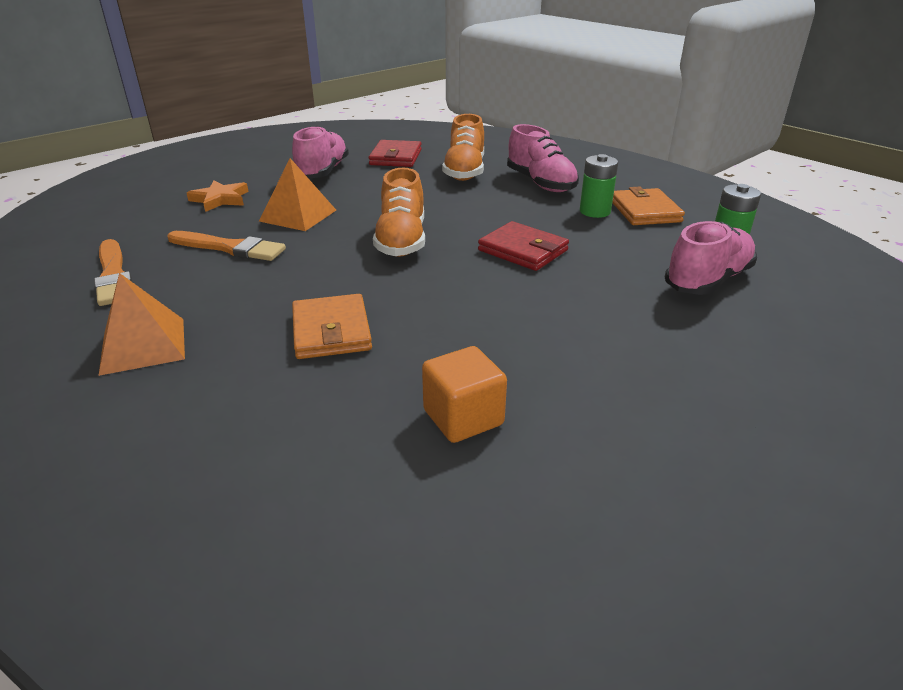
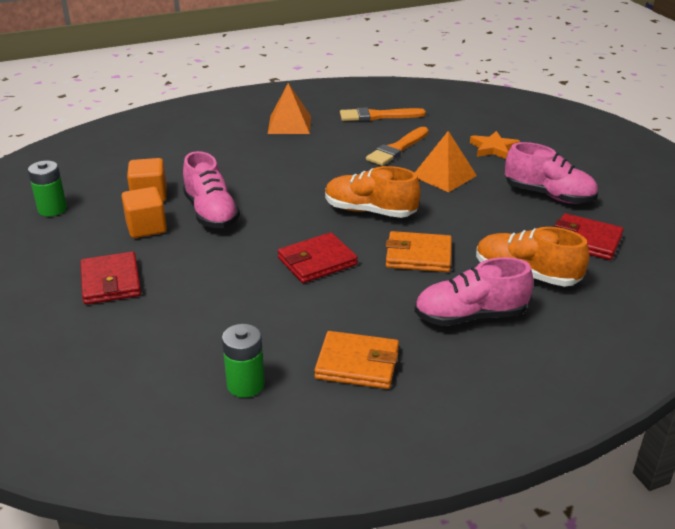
camera: 110 degrees right, 0 degrees up
(331, 331) = (261, 171): orange wallet -> orange wallet (418, 256)
(554, 385) = (146, 227): none -> orange cube
(595, 211) = (374, 328): green battery -> green battery (52, 209)
(694, 368) = (111, 282): none -> red wallet
(707, 280) = (198, 339): pink shoe -> pink shoe (211, 213)

